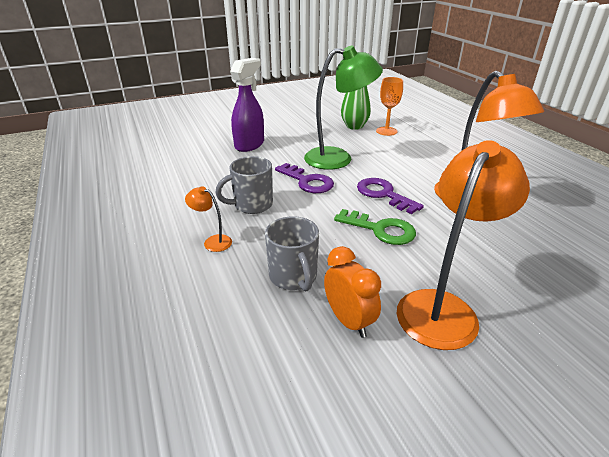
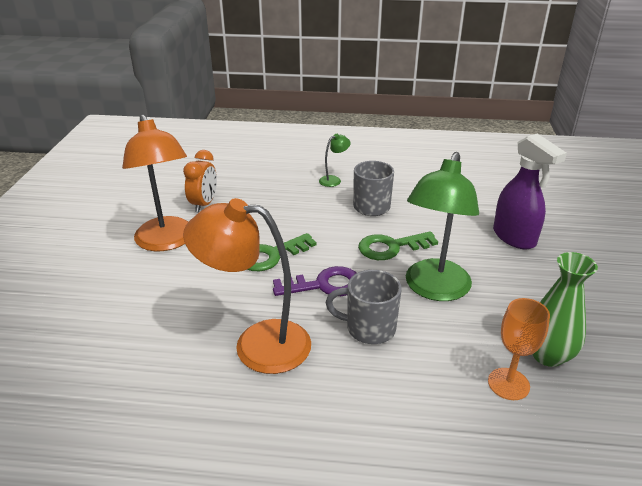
camera: 120 degrees right, 0 degrees up
(212, 241) = (334, 180): orange lamp -> green lamp
(293, 277) = (262, 198): grey mug -> grey mug (369, 328)
(307, 181) = (391, 247): purple key -> green key
(349, 321) = (204, 204): orange clock -> orange clock turned 75 degrees counterclockwise

